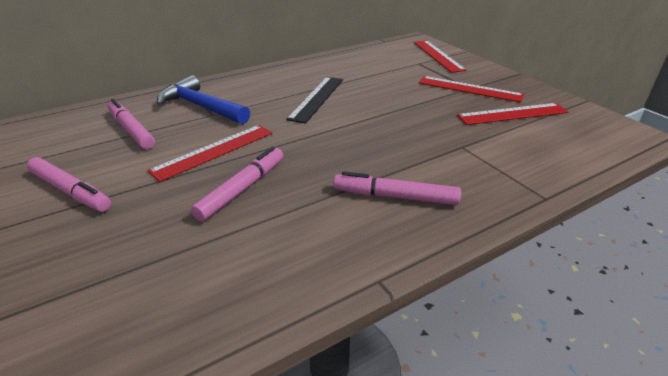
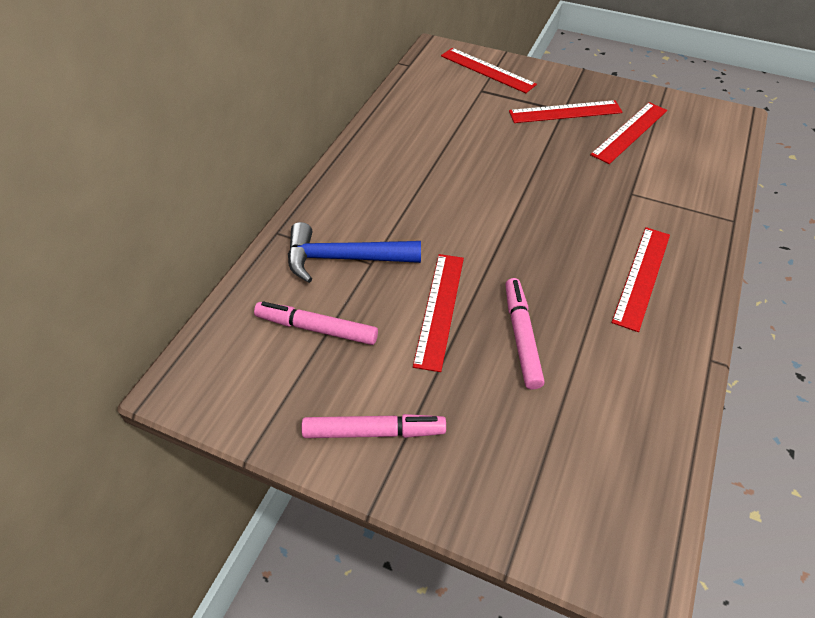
camera: 35 degrees left, 15 degrees up
(316, 98) = (445, 189): black ruler -> none
(395, 197) = (641, 276): pink marker -> red ruler

